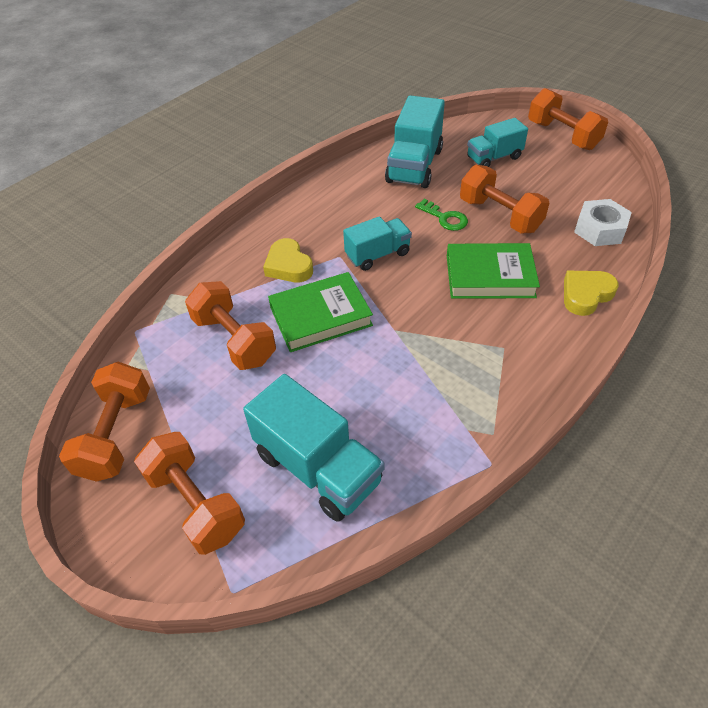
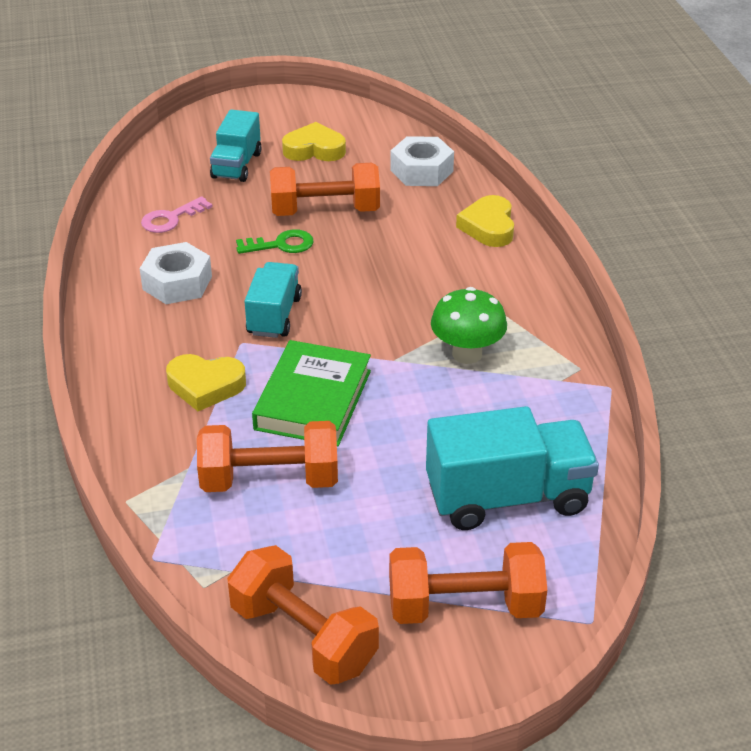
camera: 55 degrees left, 10 degrees down
(363, 202) = (177, 283): none -> white nut
(414, 166) = (171, 219): turquoise truck -> pink key
(439, 362) = (467, 354): none -> green mushroom
(490, 276) = (397, 264): green book -> none
(553, 175) = (314, 149): none -> yellow heart
(562, 135) = (266, 109): orange dumbbell -> none

